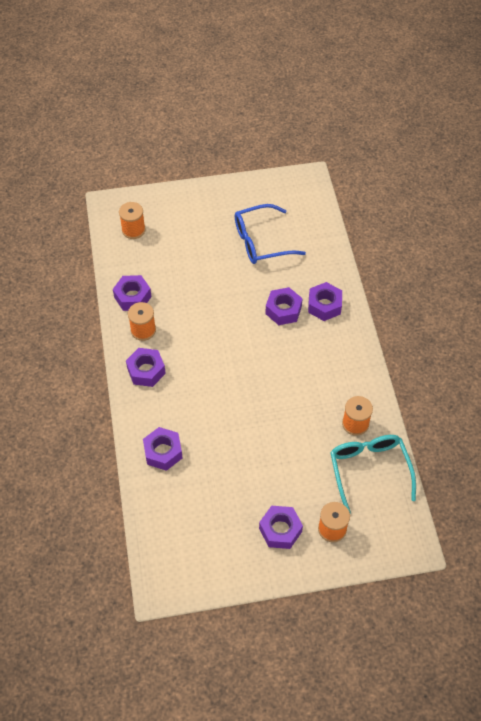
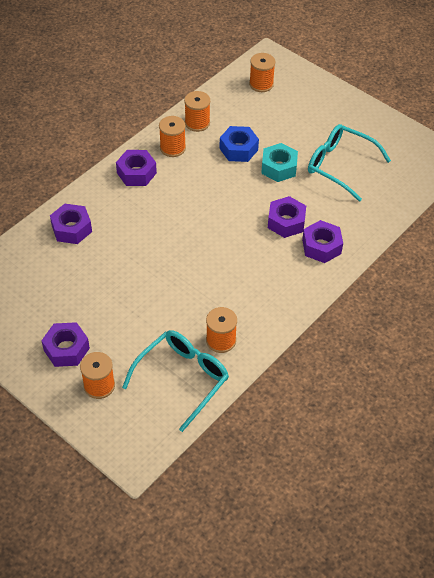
camera: 50 degrees right, 5 degrees down
(132, 297) = (197, 123): purple nut -> orange spool
(186, 289) = (238, 149): none -> blue nut
(228, 278) = (279, 167): none -> turquoise nut
(261, 241) = (340, 166): blue glasses -> turquoise glasses

